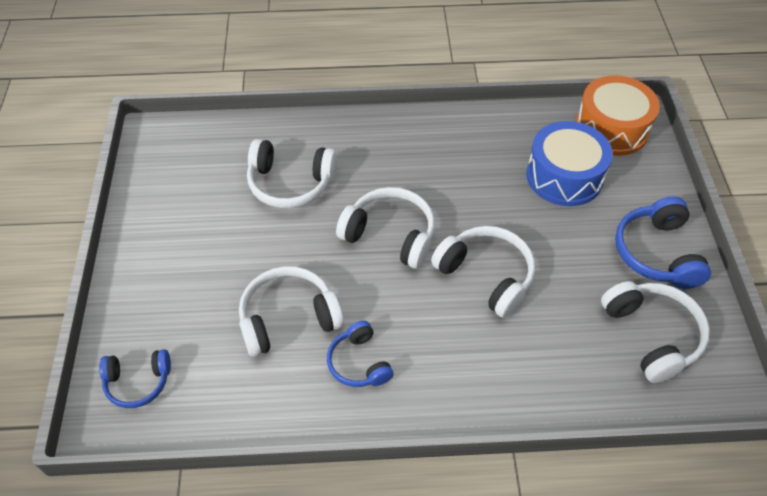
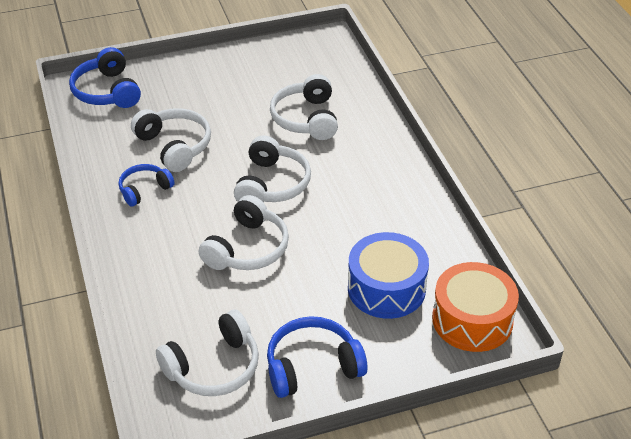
camera: 75 degrees right, 10 degrees down
(138, 382) = (107, 91): blue headphones -> blue headphones, size x1.56

